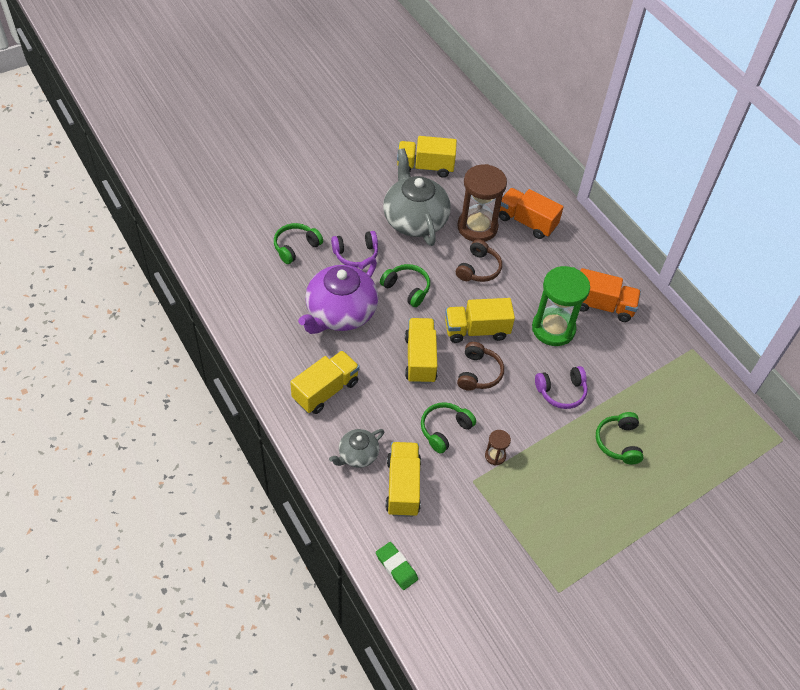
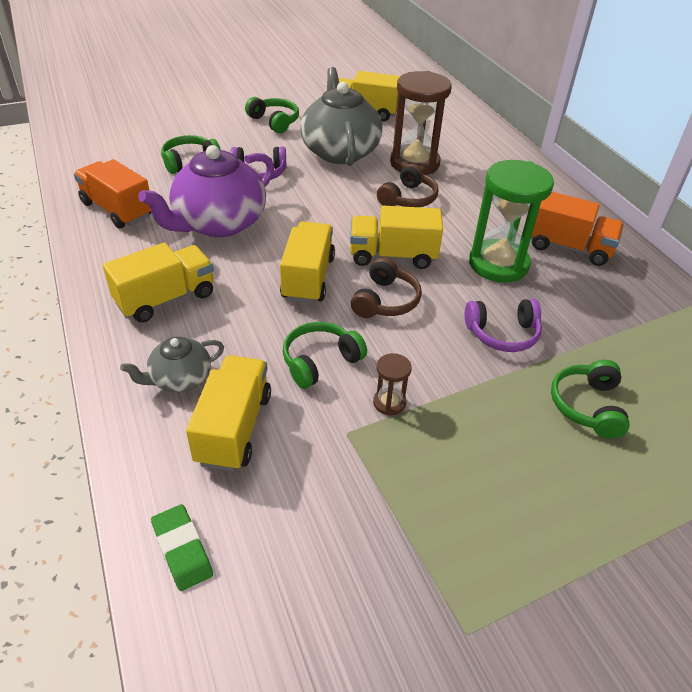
camera: 10 degrees right, 10 degrees down
(407, 289) = (312, 208): green headphones -> green headphones (274, 121)
(527, 222) = (476, 164): orange truck -> orange truck (117, 210)

